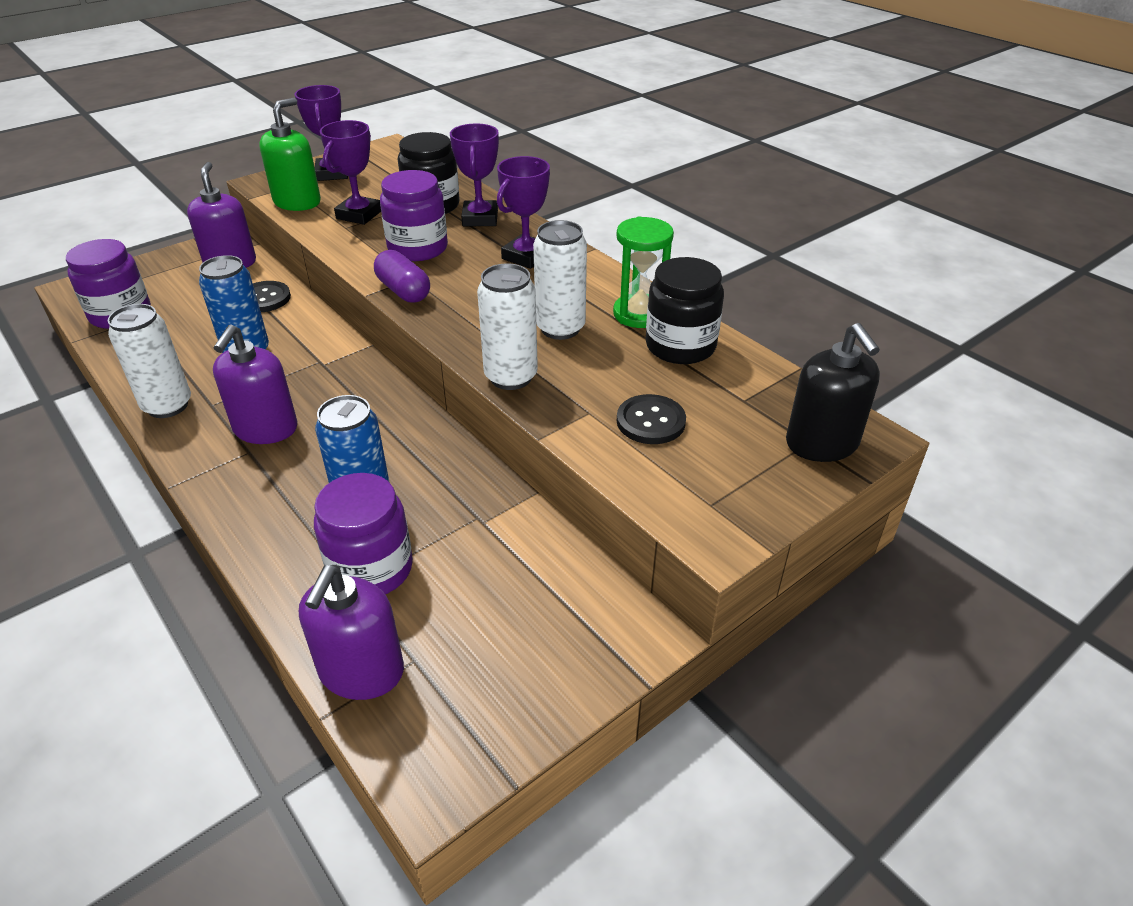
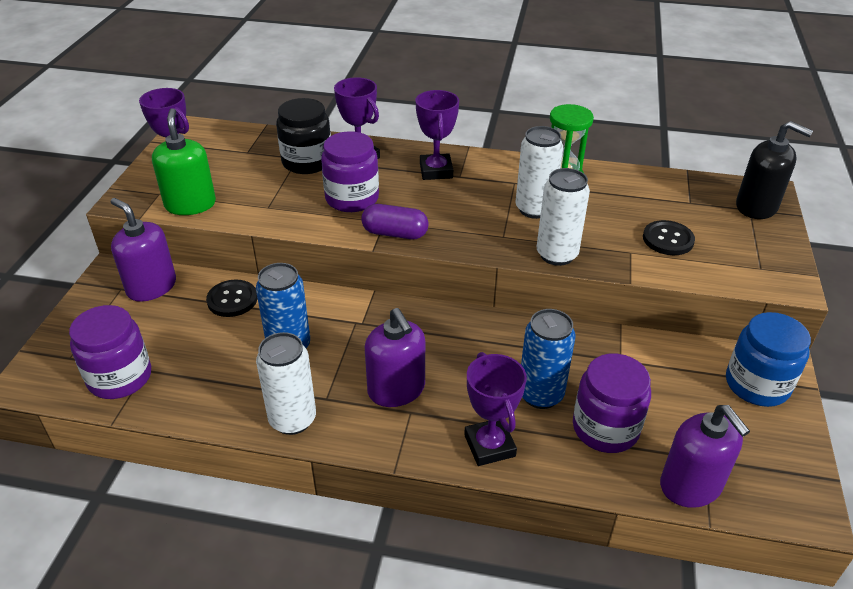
camera: 40 degrees left, 0 degrees up
(359, 215) = (262, 193): purple trophy -> purple trophy (489, 446)
(584, 635) = (757, 384): none -> blue jar
(680, 346) = (614, 187): black jar -> none

